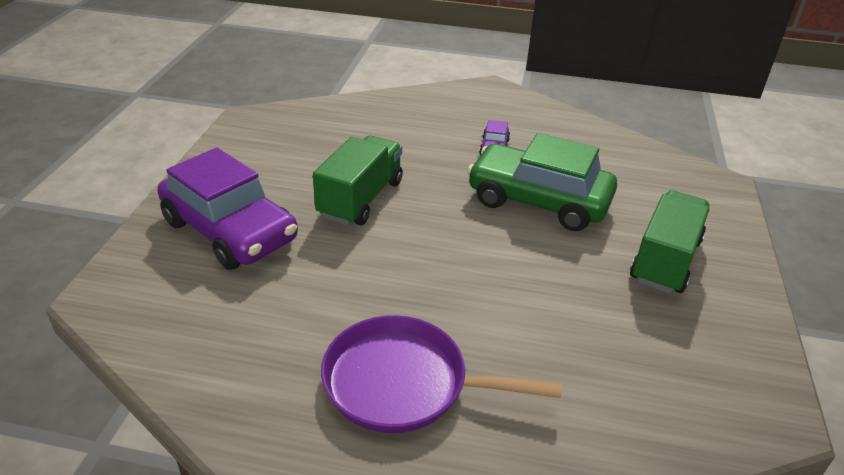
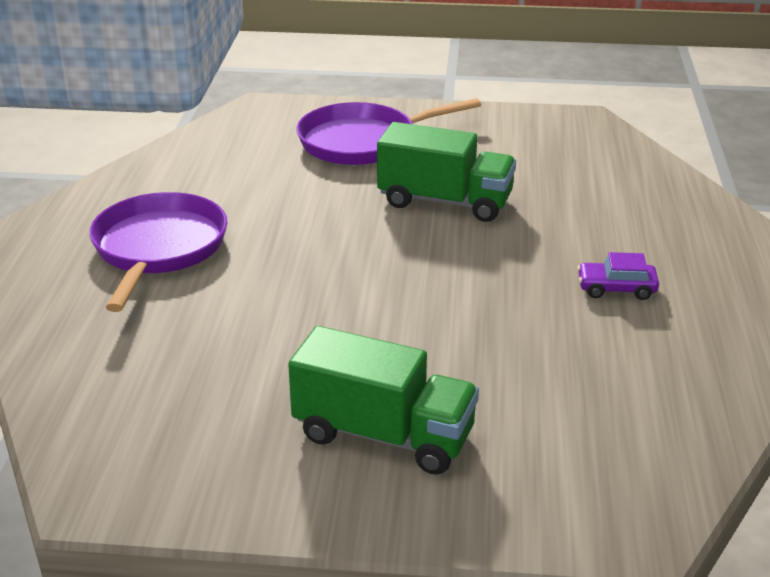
camera: 85 degrees right, 5 degrees down
(230, 231) = (363, 142): purple car -> purple pan
(538, 201) = (492, 327): green car -> none

